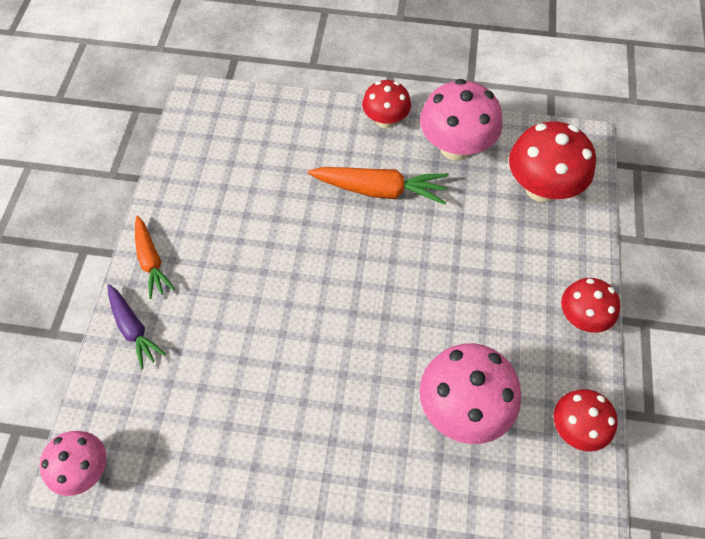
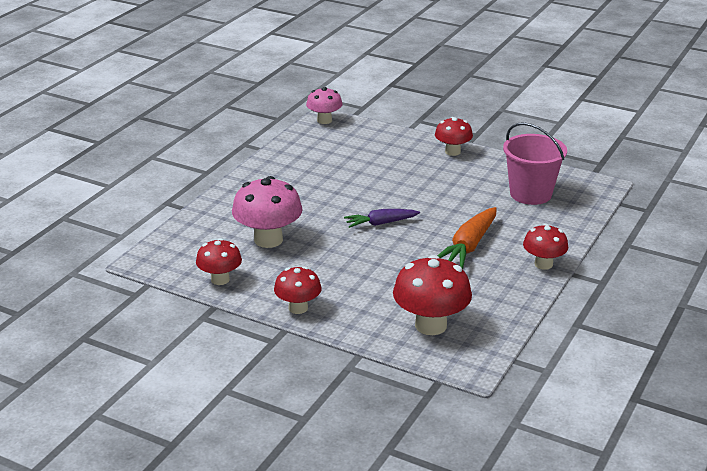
camera: 110 degrees right, 30 degrees down
(133, 329) = (404, 141): purple carrot -> purple carrot (380, 223)
(151, 261) = (452, 152): orange carrot -> red mushroom
(239, 157) = (530, 194): none -> pink bucket
(455, 147) = (497, 292): pink mushroom -> none

